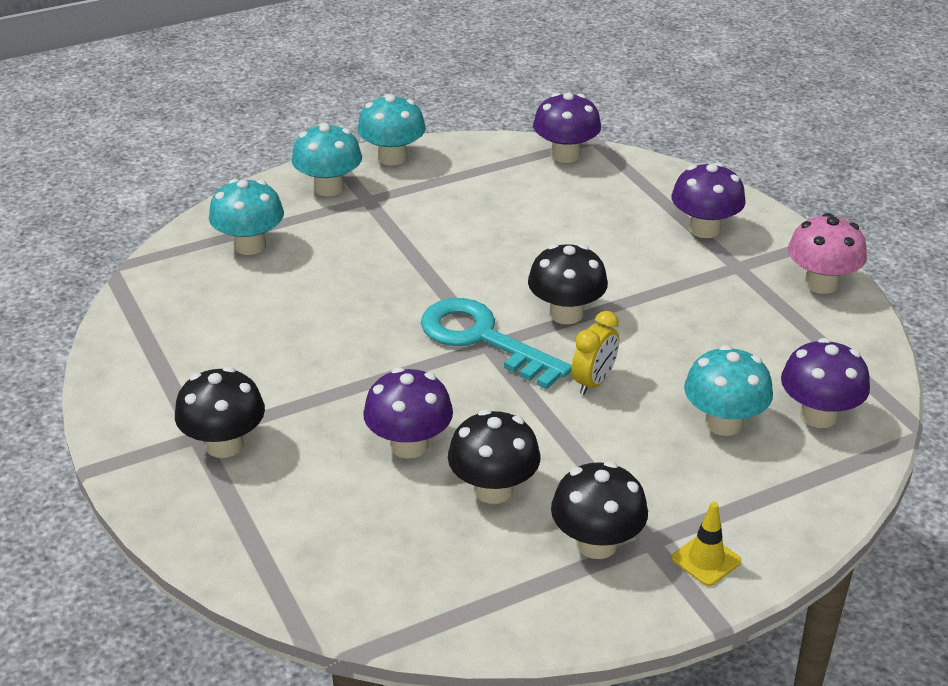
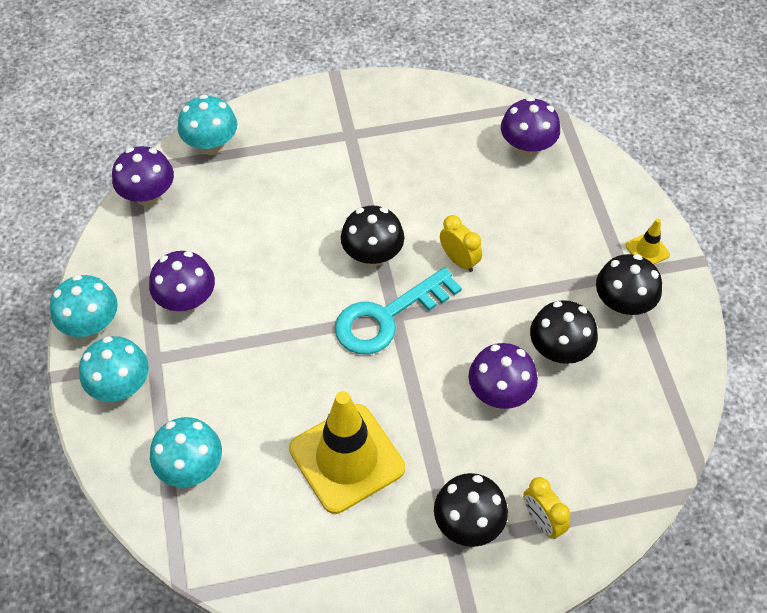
camera: 75 degrees left, 20 degrees up
(240, 506) = (542, 521): none -> yellow clock
(286, 341) = (347, 458): none -> yellow traffic cone
(704, 229) = (295, 138): purple mushroom -> purple mushroom (187, 300)
(723, 423) = (522, 199): turquoise mushroom -> turquoise mushroom (211, 145)
(821, 284) = (387, 95): pink mushroom -> none

